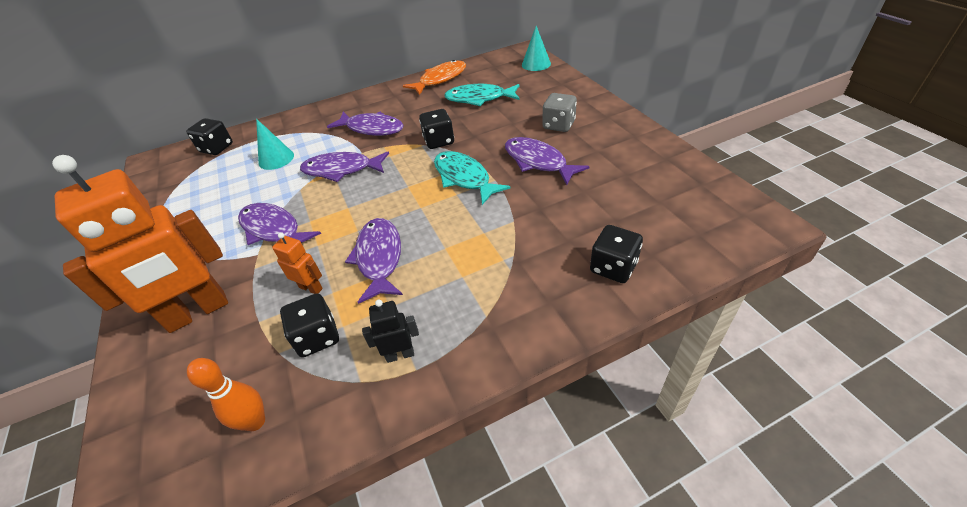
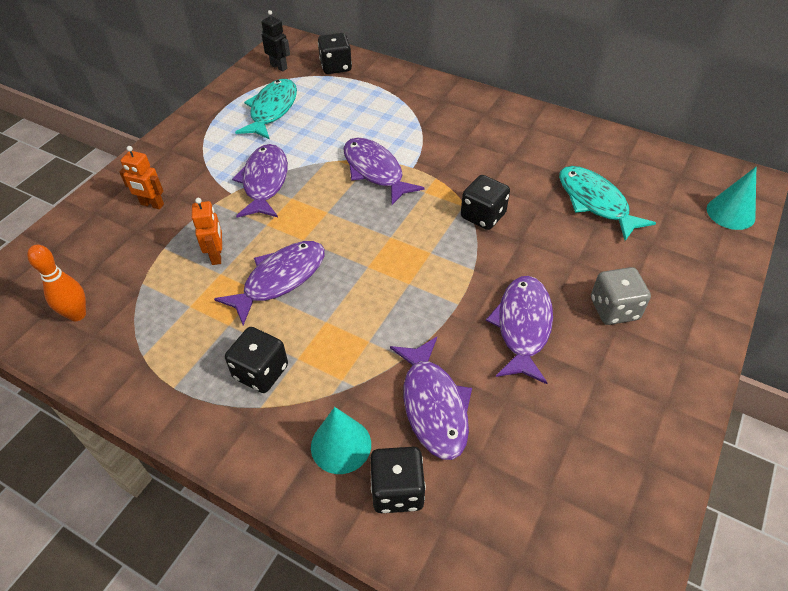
camera: 50 degrees right, 5 degrees up
(198, 312) = (152, 204): orange robot -> orange robot, size x0.42
(276, 159) = (353, 115): turquoise cone -> turquoise cone (341, 445)
(317, 337) = (169, 297): black dice -> black dice (261, 372)
(372, 129) = (456, 149): purple fish -> purple fish (433, 405)
(400, 354) = (182, 366): black robot -> black robot (279, 67)
(440, 79) = (599, 144): orange fish -> none
(464, 178) = (440, 275): turquoise fish -> turquoise fish (272, 110)

